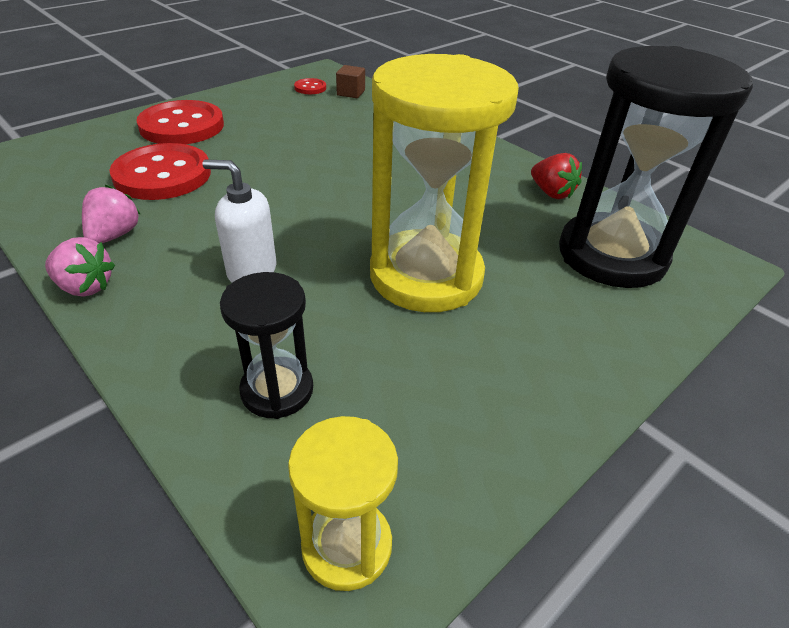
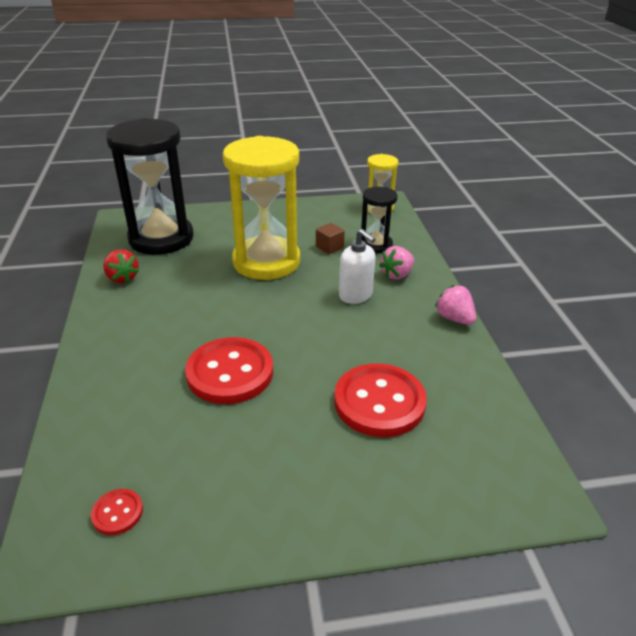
camera: 145 degrees left, 5 degrees down
(114, 235) = (432, 350): pink strawberry -> pink strawberry (397, 275)
(182, 126) = (330, 482): red button -> red button (230, 373)
(351, 93) = (86, 474): brown cube -> brown cube (329, 247)
(551, 193) = (122, 278): red strawberry -> red strawberry turned 150 degrees clockwise

